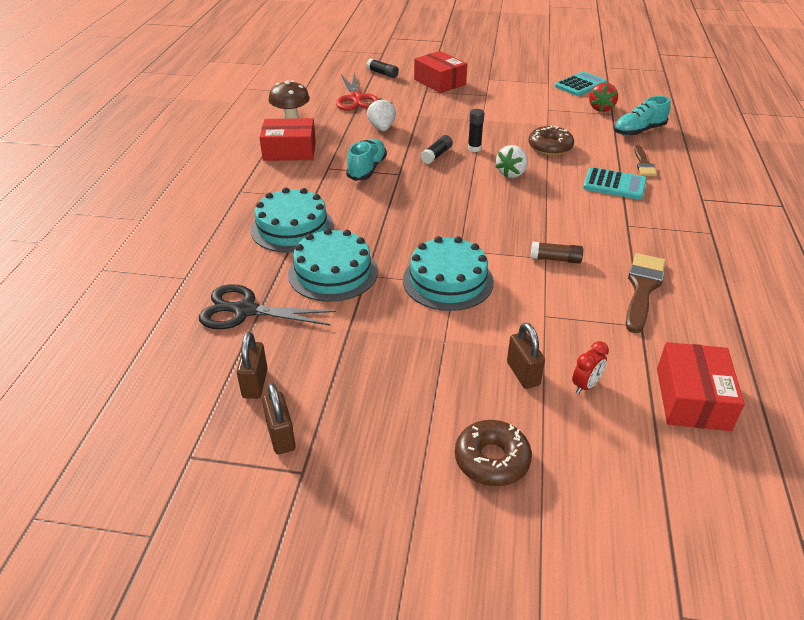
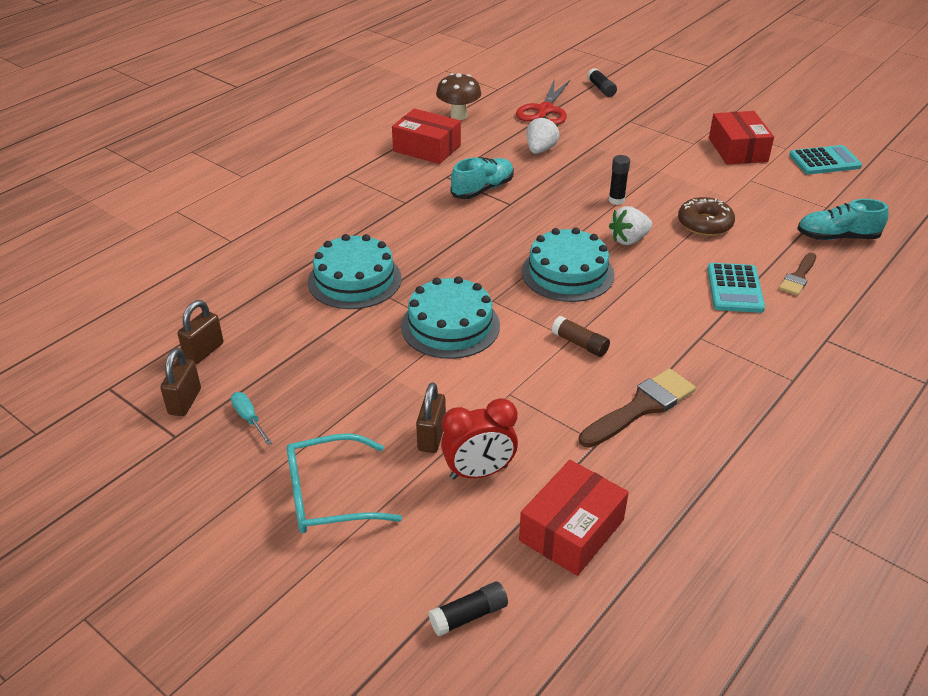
camera: 30 degrees right, 0 degrees up
(244, 310) = (251, 287): black scissors -> none
(292, 228) = (358, 225): turquoise cake -> turquoise cake (567, 273)
(357, 425) = (249, 419): none -> turquoise screwdriver
(436, 155) = (568, 196): black glue stick -> black glue stick (469, 615)
(439, 82) = (655, 114): red box -> red box (737, 149)
(492, 460) = (328, 496): brown donut -> turquoise glasses
(585, 385) = (479, 472): red clock -> red clock, size x1.66
(601, 108) = (819, 197): red strawberry -> none
(614, 184) = (735, 289): turquoise calculator -> turquoise calculator turned 45 degrees clockwise

